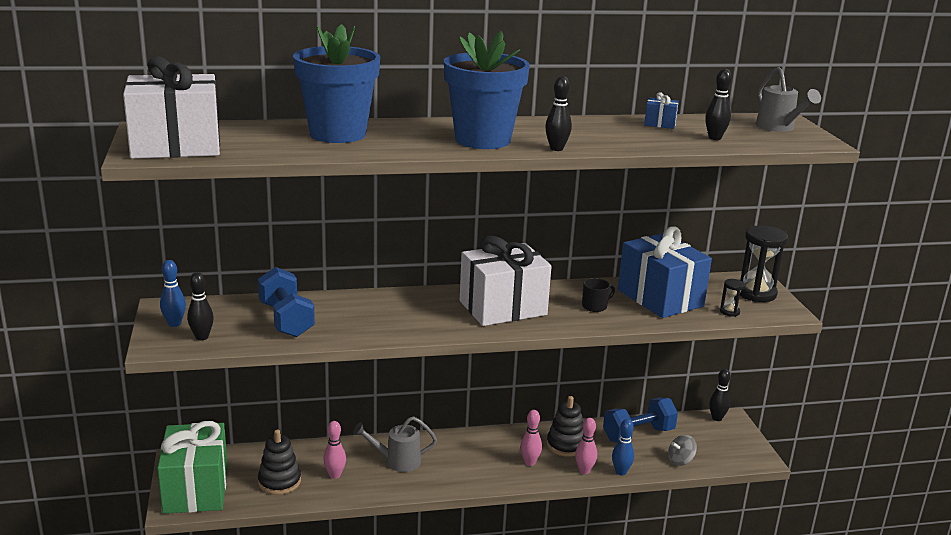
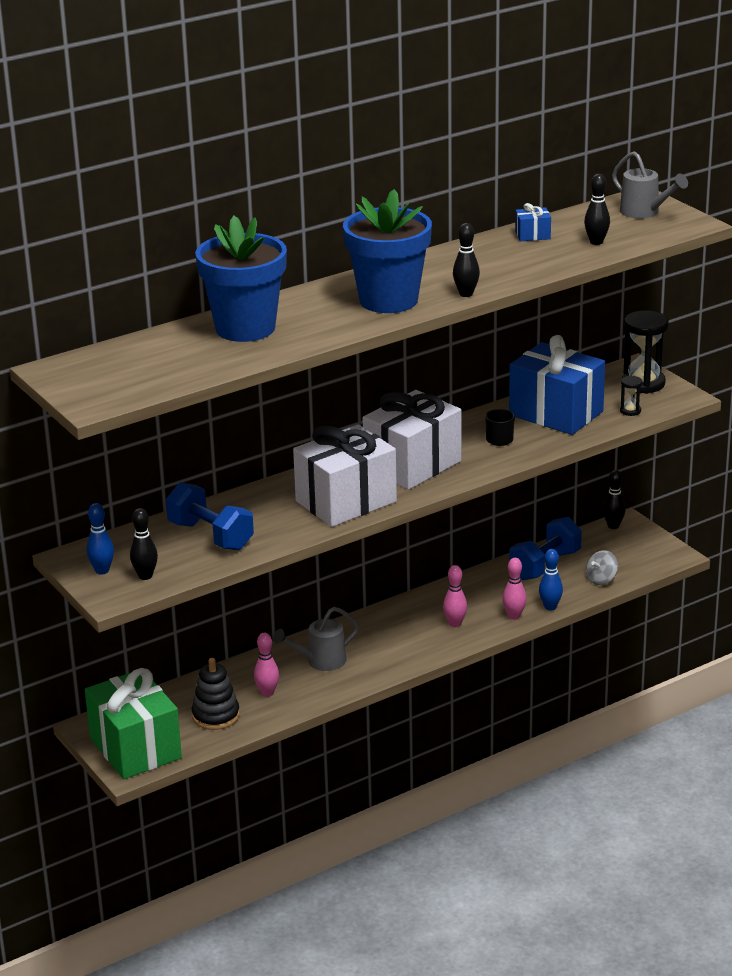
camera: 20 degrees left, 5 degrees up
(176, 146) = (112, 384): white gift -> white gift (346, 501)
(566, 445) = (479, 596): black stacking toy -> none

